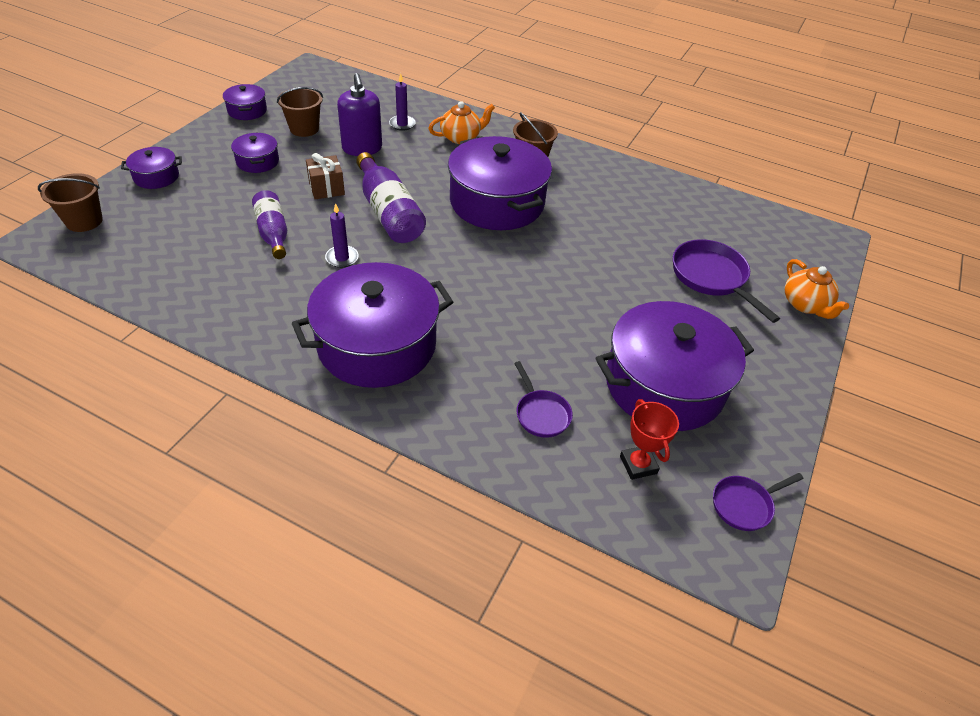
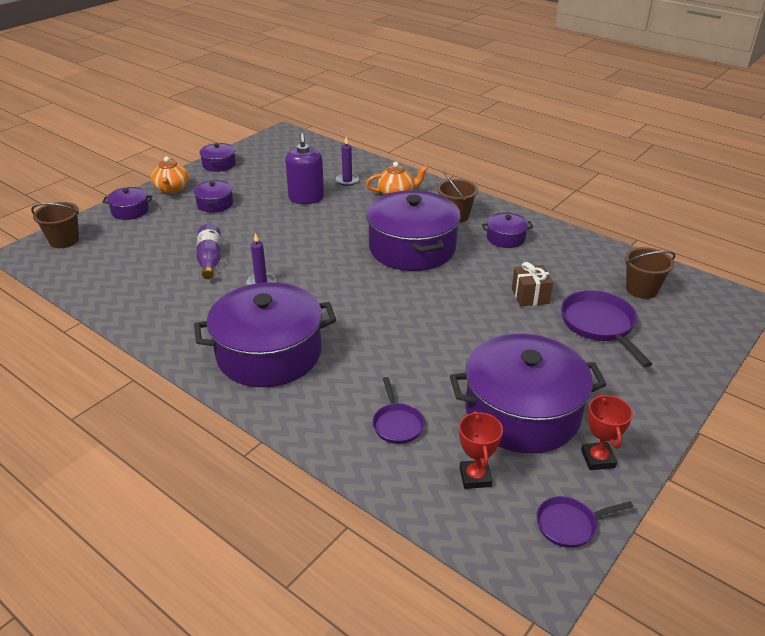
camera: 15 degrees right, 10 degrees down
(304, 129) = (262, 180): brown bucket -> brown bucket (641, 289)
(326, 188) = (266, 228): brown gift -> brown gift (530, 296)
(389, 213) = (313, 250): purple bottle -> none
(591, 184) = (505, 238): none -> purple pot
(751, 428) = (598, 459): none -> red trophy
(805, 305) = (690, 357): orange teapot -> orange teapot (172, 189)

